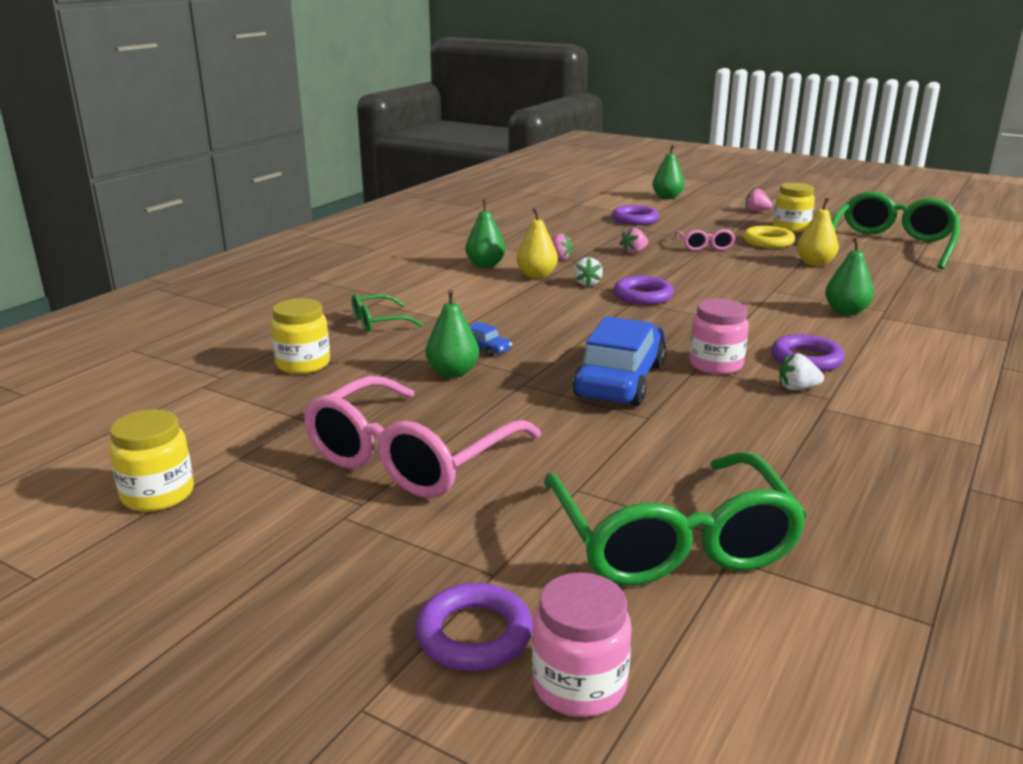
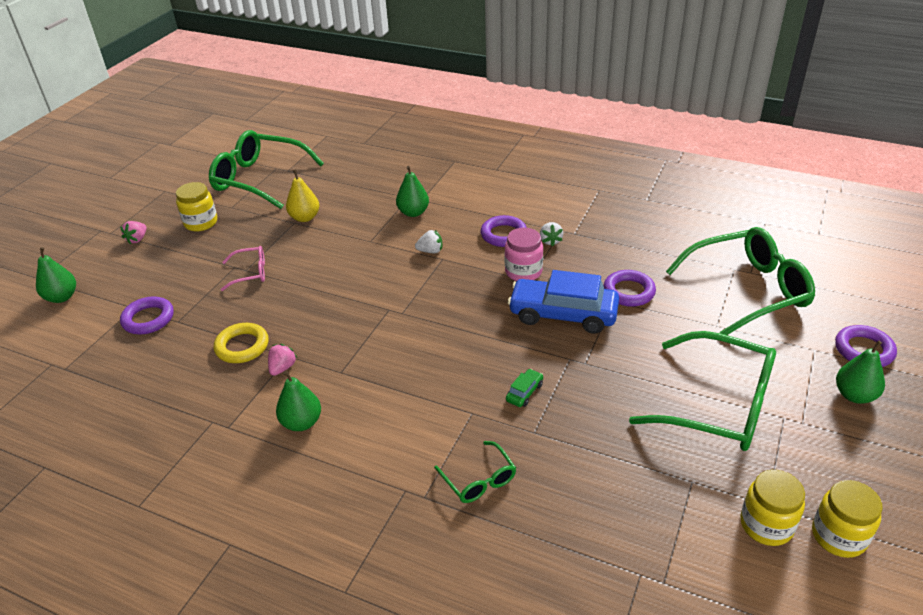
camera: 95 degrees left, 15 degrees up
(303, 364) = (592, 514): yellow jar -> yellow jar (766, 525)
(410, 458) = (718, 405): pink glasses -> green glasses
(452, 372) = (578, 405): green pear -> green pear (854, 395)
(485, 348) = (524, 392): blue car -> green car
(536, 275) = (335, 379): yellow pear -> none
(579, 685) = (871, 314): pink jar -> none
(587, 283) = (358, 342): white strawberry -> white strawberry (430, 251)
(634, 252) = (265, 316): pink strawberry -> none
(643, 296) = (389, 308): purple ring -> purple ring (629, 292)
(768, 242) = (242, 237): yellow ring -> yellow ring (242, 346)

